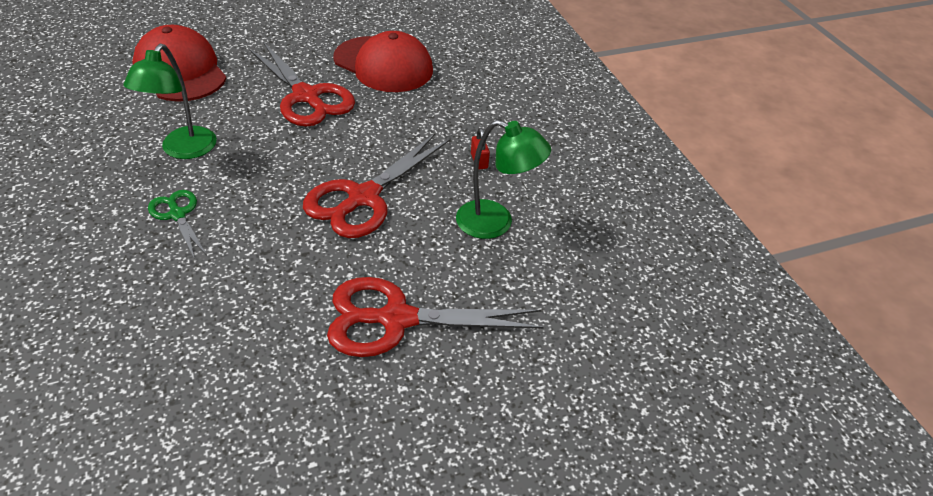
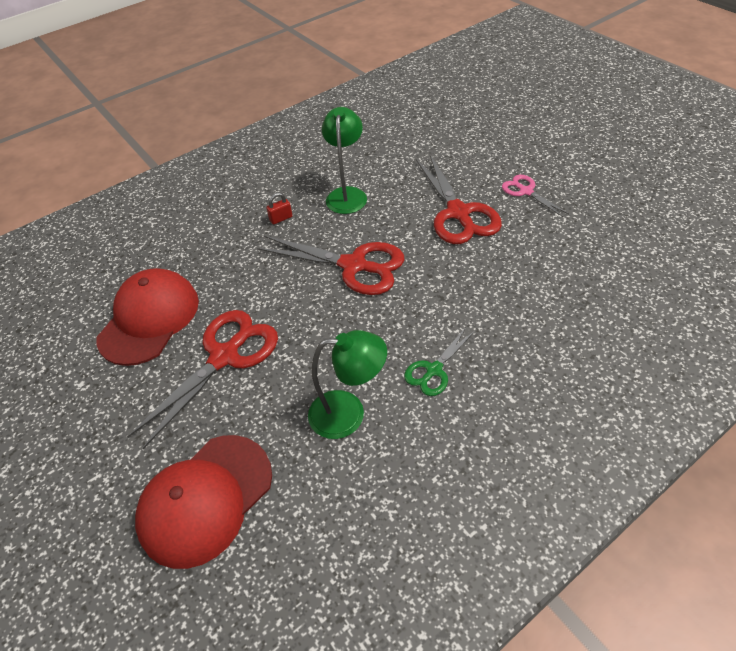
camera: 100 degrees left, 5 degrees up
(398, 421) = (526, 191): none -> pink scissors

